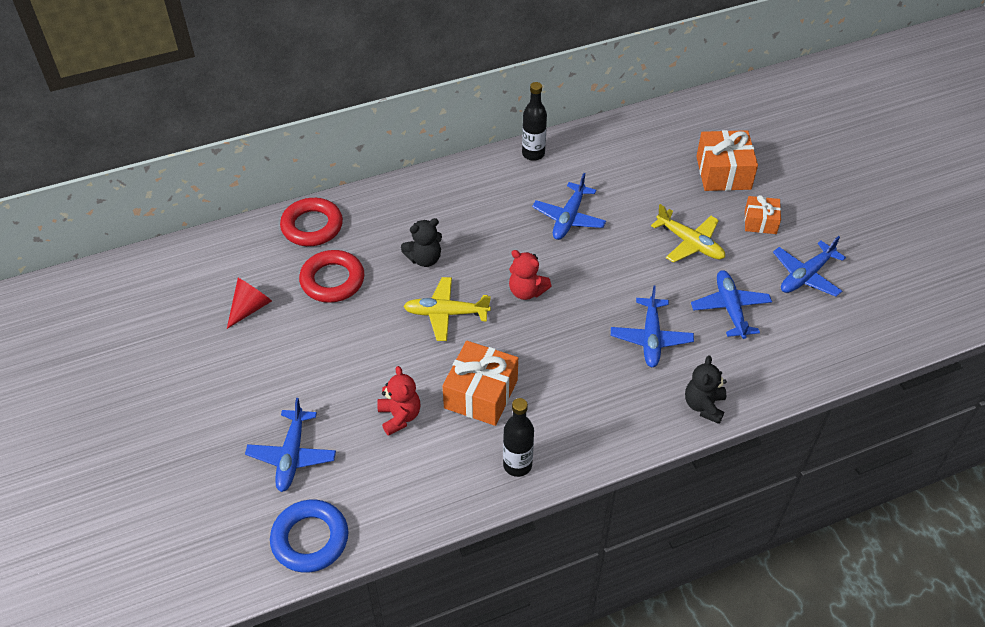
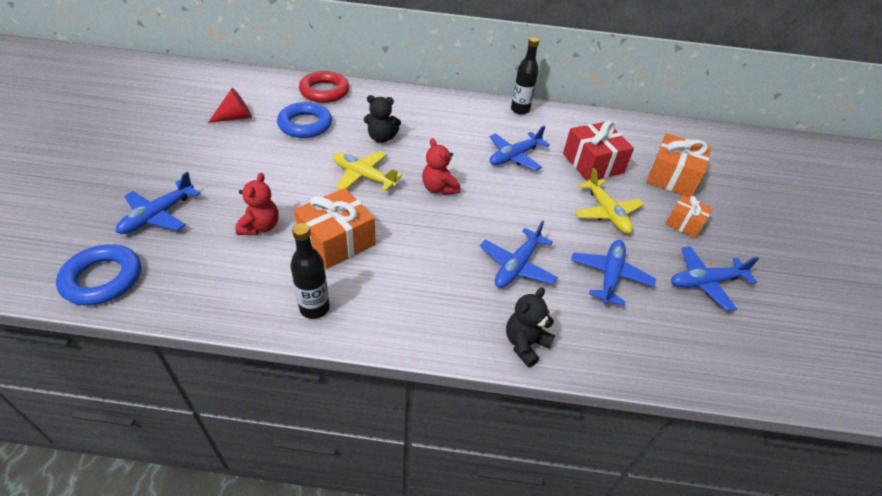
camera: 25 degrees right, 5 degrees down
(332, 280) = (305, 124): red ring -> blue ring
(645, 190) = (593, 163): none -> red gift

